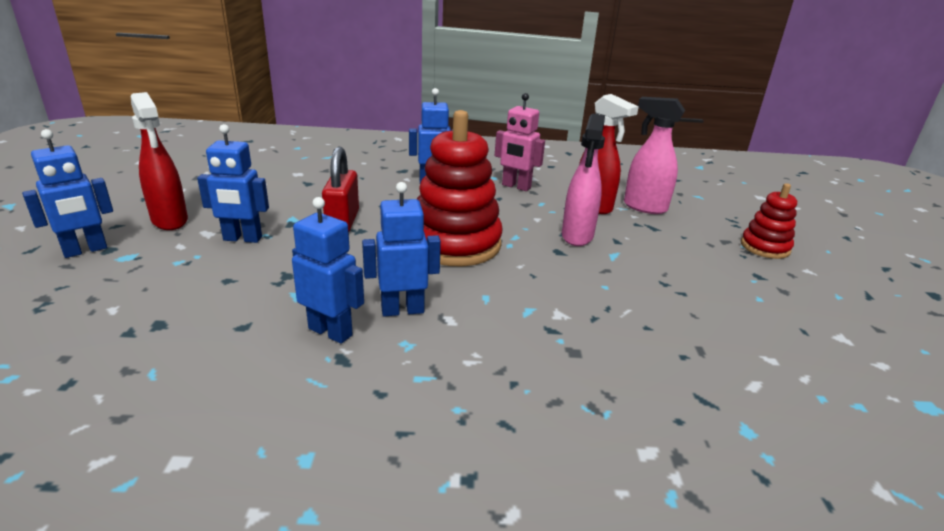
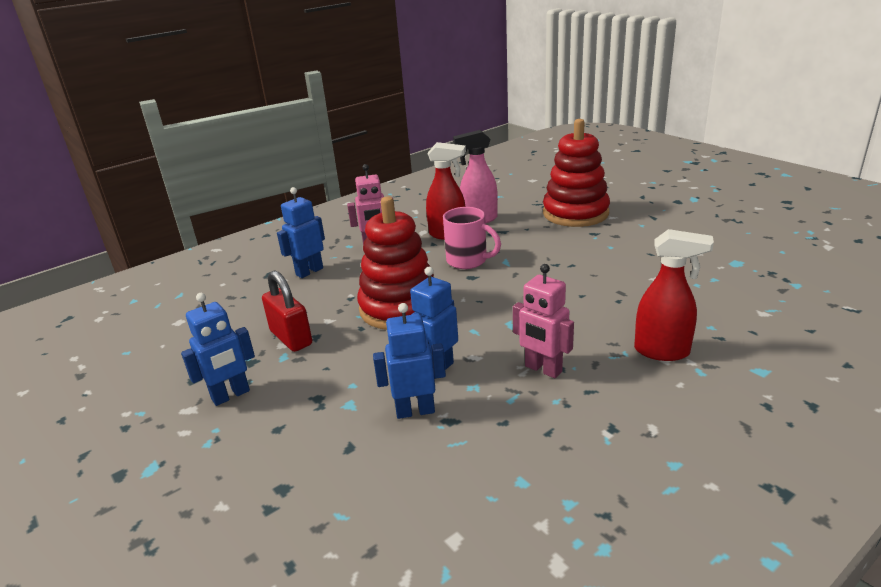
camera: 35 degrees left, 0 degrees up
(85, 250) = (97, 489): blue robot -> none
(170, 221) = (132, 421): red spray bottle -> red spray bottle (662, 351)
(493, 371) = (543, 369): none -> pink robot
(577, 236) = (468, 261): pink spray bottle -> pink mug
(765, 247) = (575, 213): red stacking toy -> red stacking toy, size x1.87

